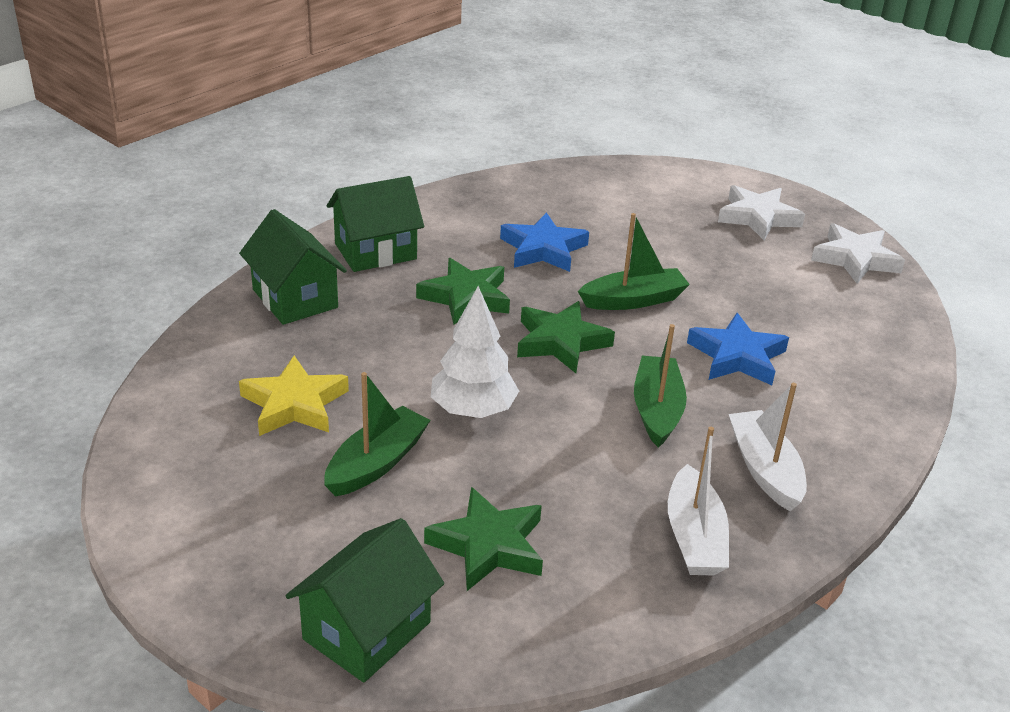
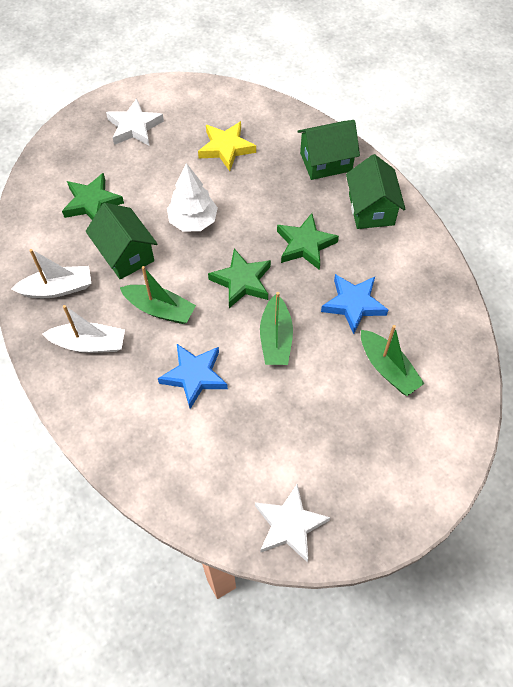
camera: 110 degrees right, 25 degrees up
(367, 631) = (64, 150): green house -> green house (125, 254)
(376, 463) = (167, 172): green boat -> green boat (388, 368)
(694, 536) = (57, 288): white boat -> white boat turned 150 degrees clockwise
(758, 217) = (370, 477): white star -> white star (134, 127)

